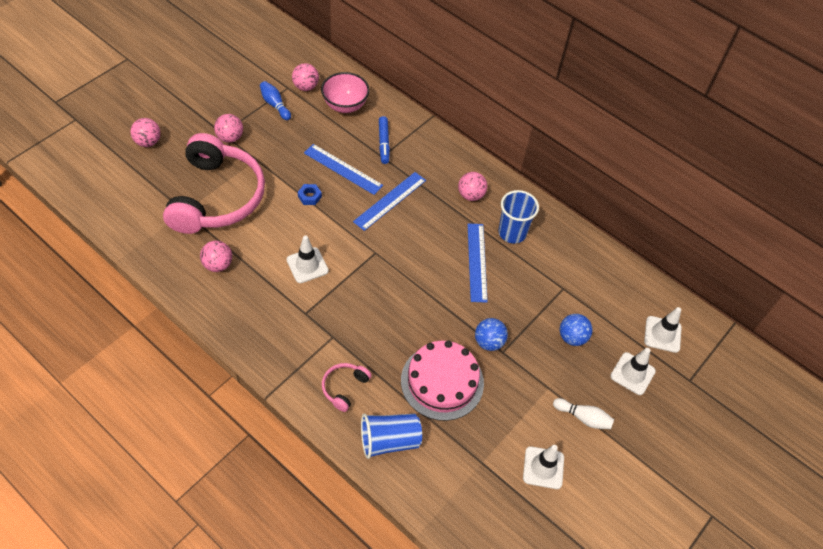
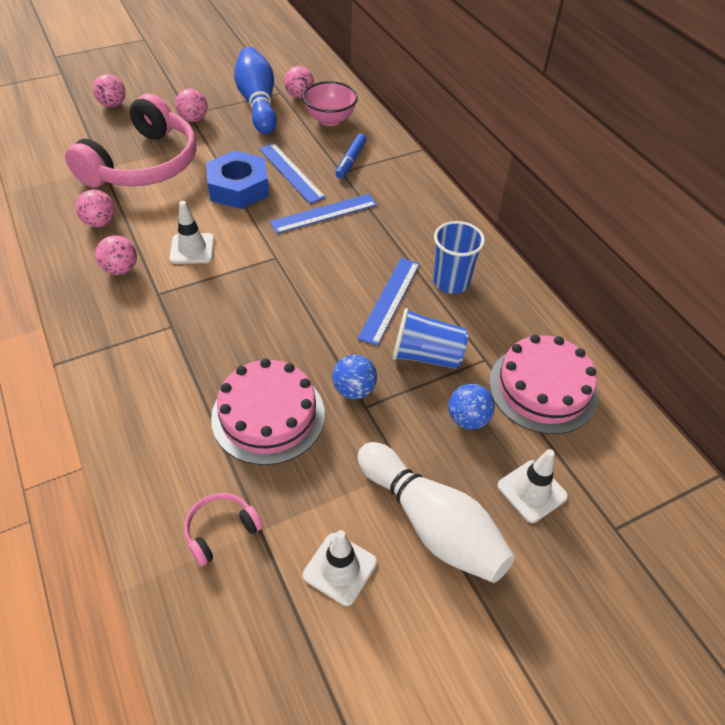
camera: 25 degrees right, 5 degrees down
(275, 105) = (258, 103): blue bowling pin -> blue bowling pin, size x2.09
(309, 196) = (238, 187): blue nut -> blue nut, size x2.40
(344, 387) = (147, 383): pink headphones -> pink headphones (221, 530)
(389, 441) = (160, 461): blue cup -> blue cup (426, 356)
(471, 195) = (421, 232): pink ball -> pink ball (121, 269)
(583, 417) = (432, 523): white bowling pin -> white bowling pin, size x2.09
(609, 298) = (543, 388): none -> pink cake
(662, 334) = (600, 456): white traffic cone -> none

